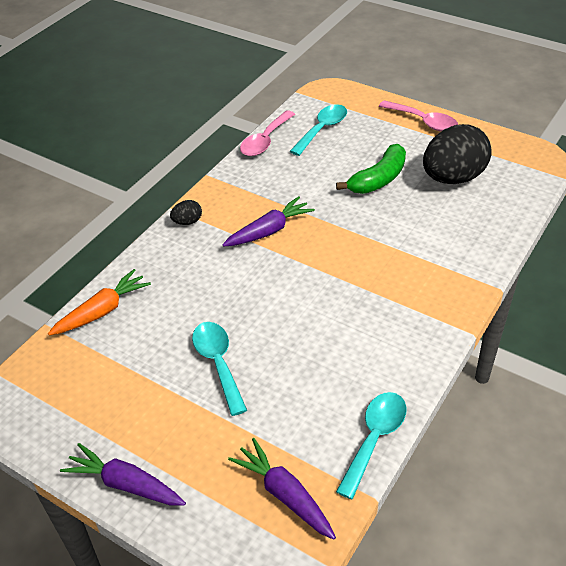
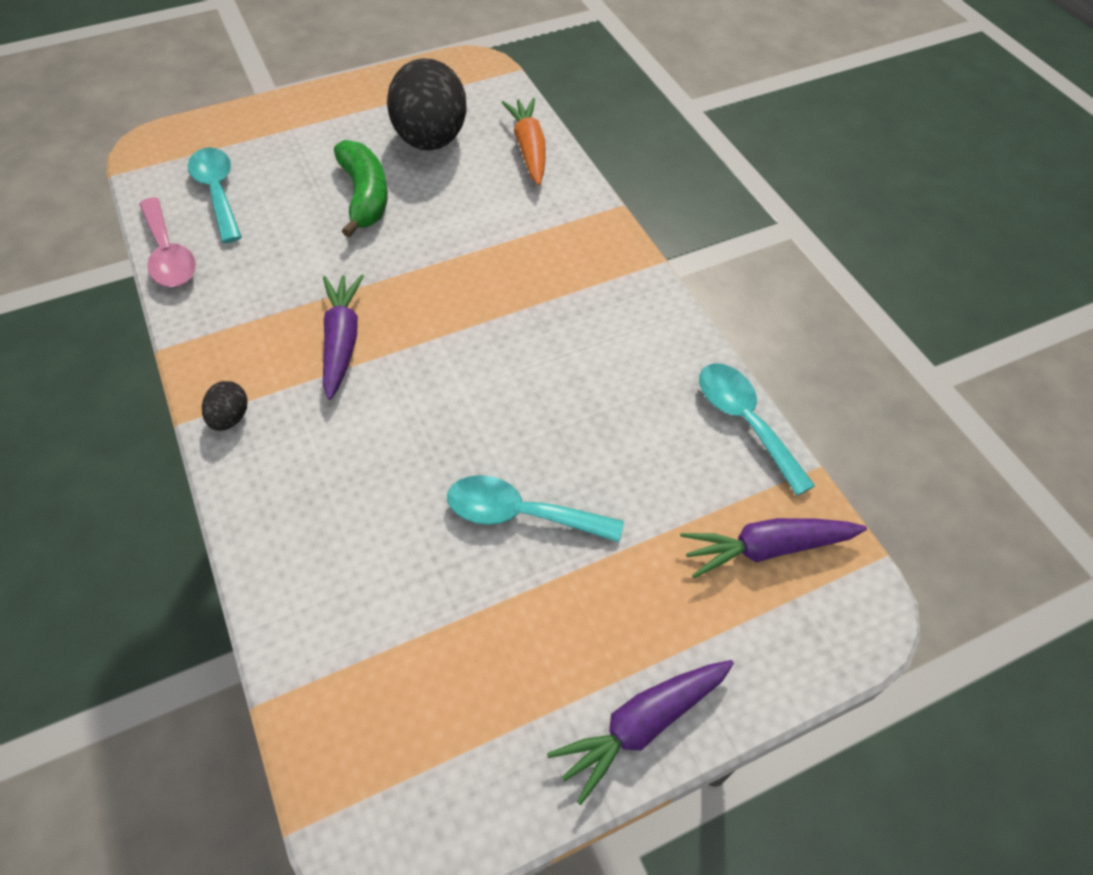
camera: 60 degrees left, 10 degrees up
(103, 311) = (303, 609): orange carrot -> orange carrot (529, 148)
(423, 122) = (314, 107): pink spoon -> none

